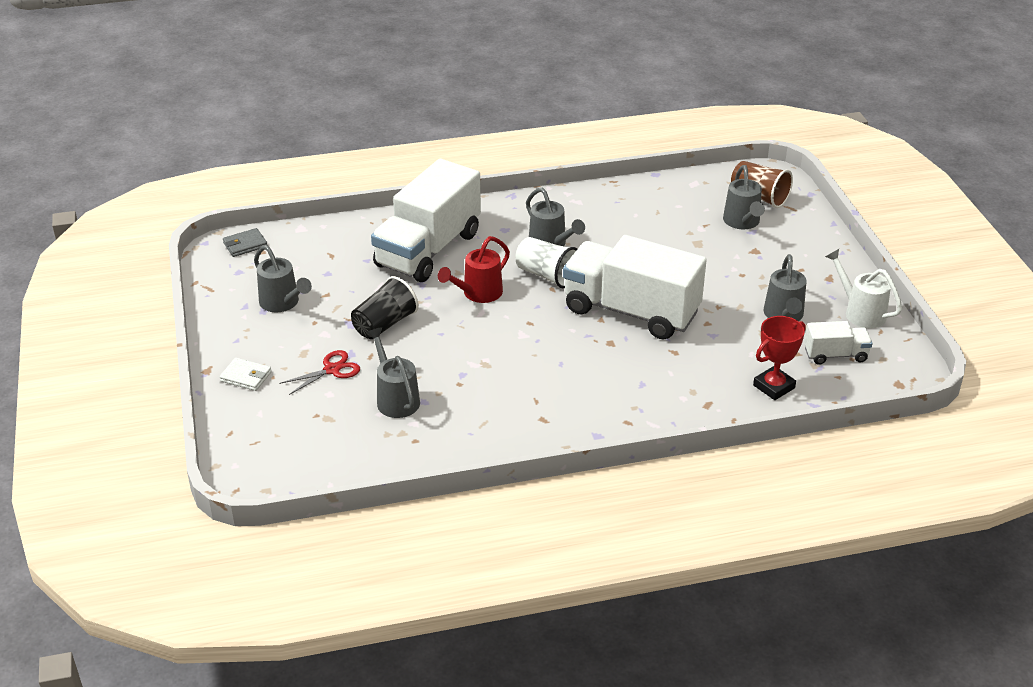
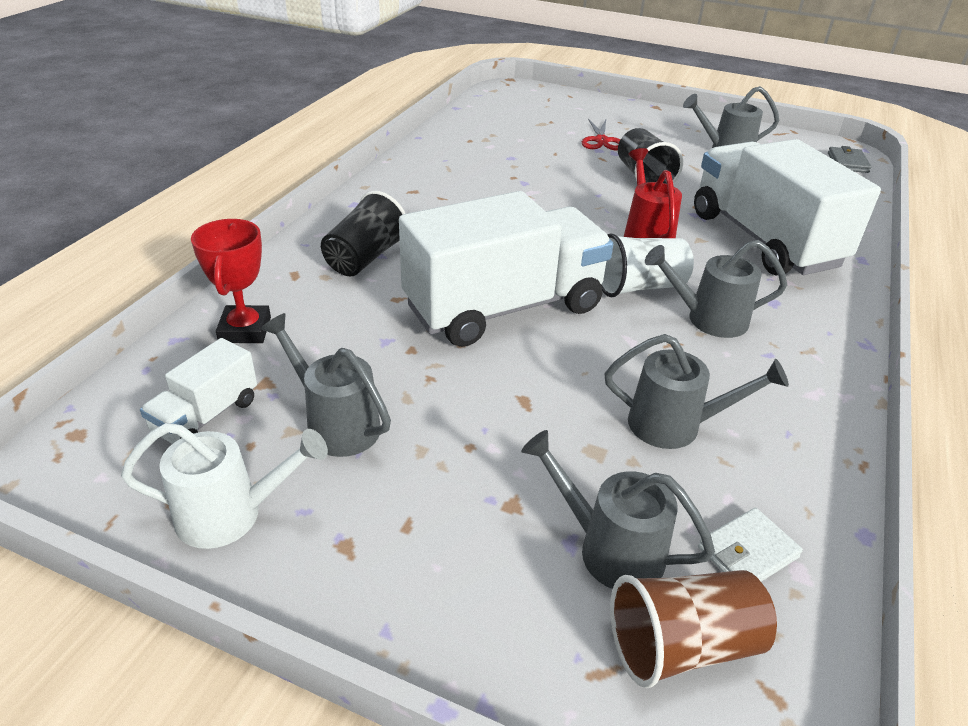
camera: 125 degrees right, 0 degrees up
(246, 377) = (631, 114): white wallet -> white wallet (747, 552)
(395, 398) = (531, 149): grey watering can -> grey watering can (676, 426)
(654, 387) = (365, 258): none -> black cup

